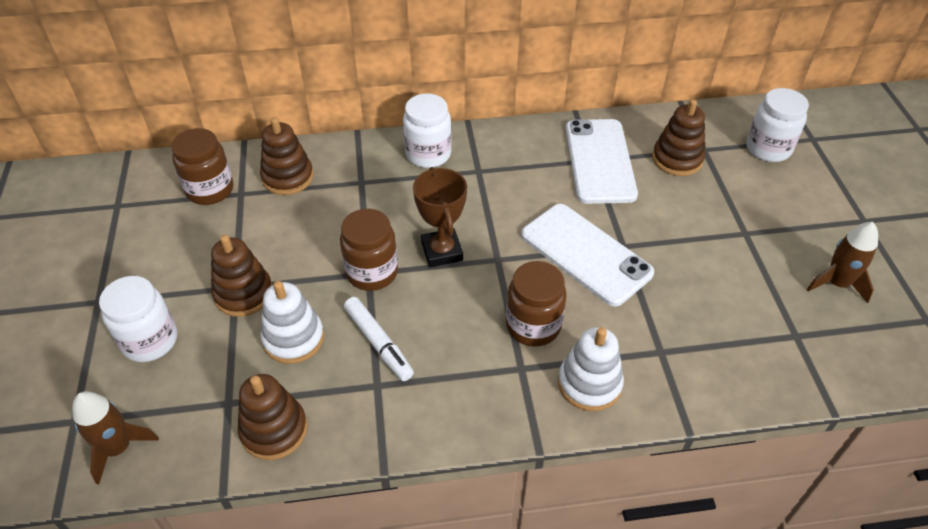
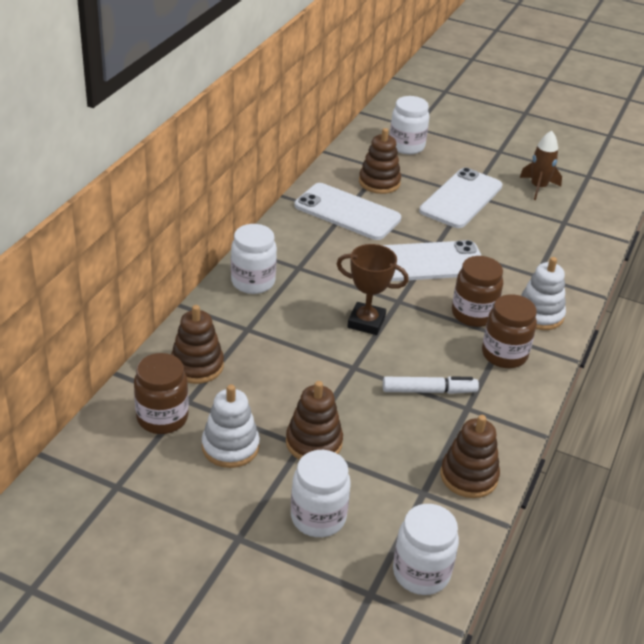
camera: 60 degrees left, 10 degrees down
(118, 448) = (421, 573): brown rocket -> white jar
(293, 338) = (387, 432): white stacking toy -> white stacking toy (230, 447)
(372, 272) = (355, 365): brown jar -> brown jar (504, 354)
(728, 229) = (461, 198): none -> white phone

